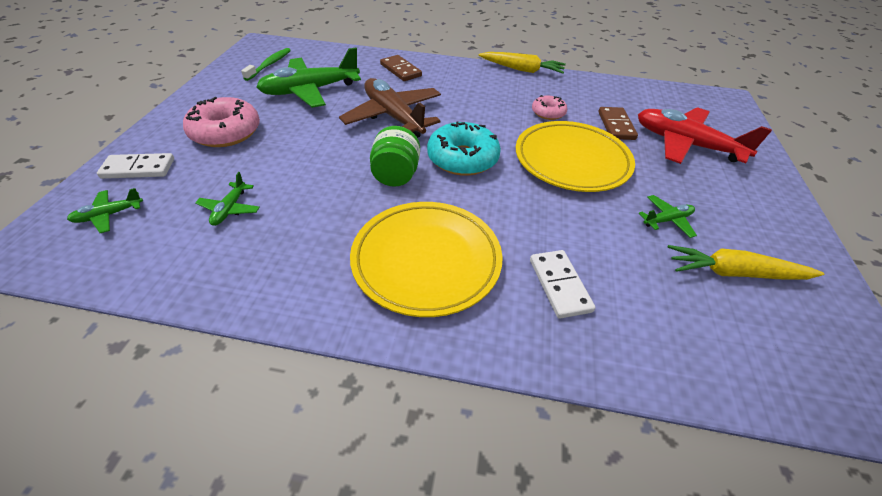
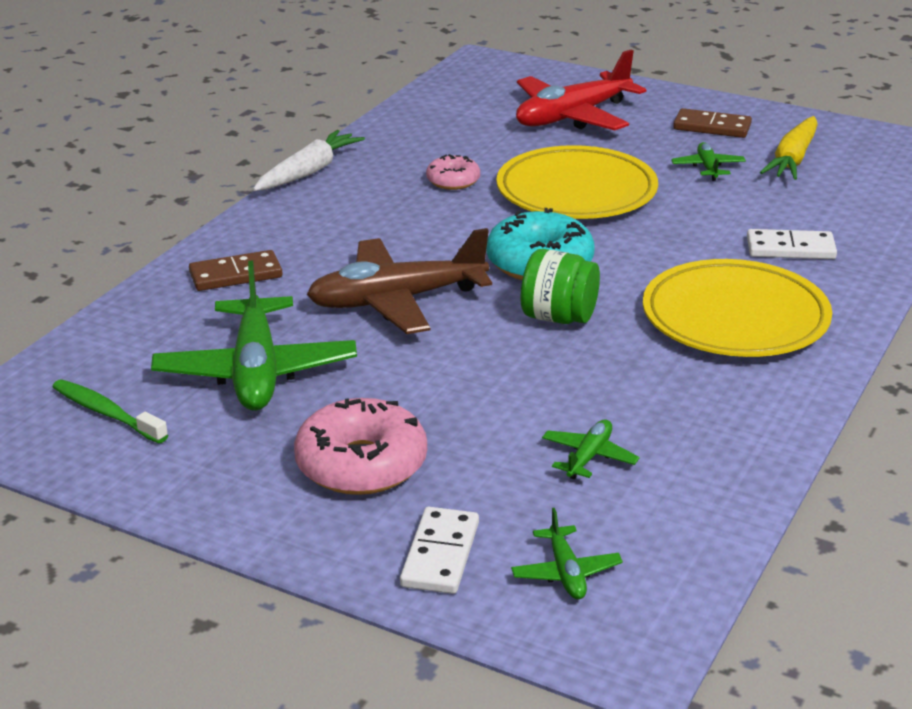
camera: 70 degrees left, 15 degrees down
(230, 209) = (589, 457): green plane -> green plane turned 90 degrees counterclockwise
(521, 69) = (308, 172): yellow carrot -> white carrot
(616, 125) = (510, 145): brown domino -> brown domino (712, 127)

